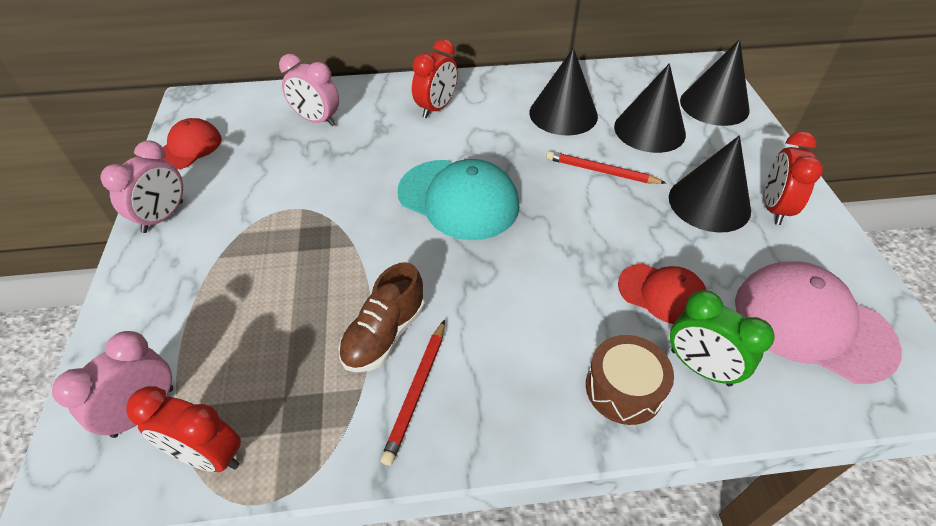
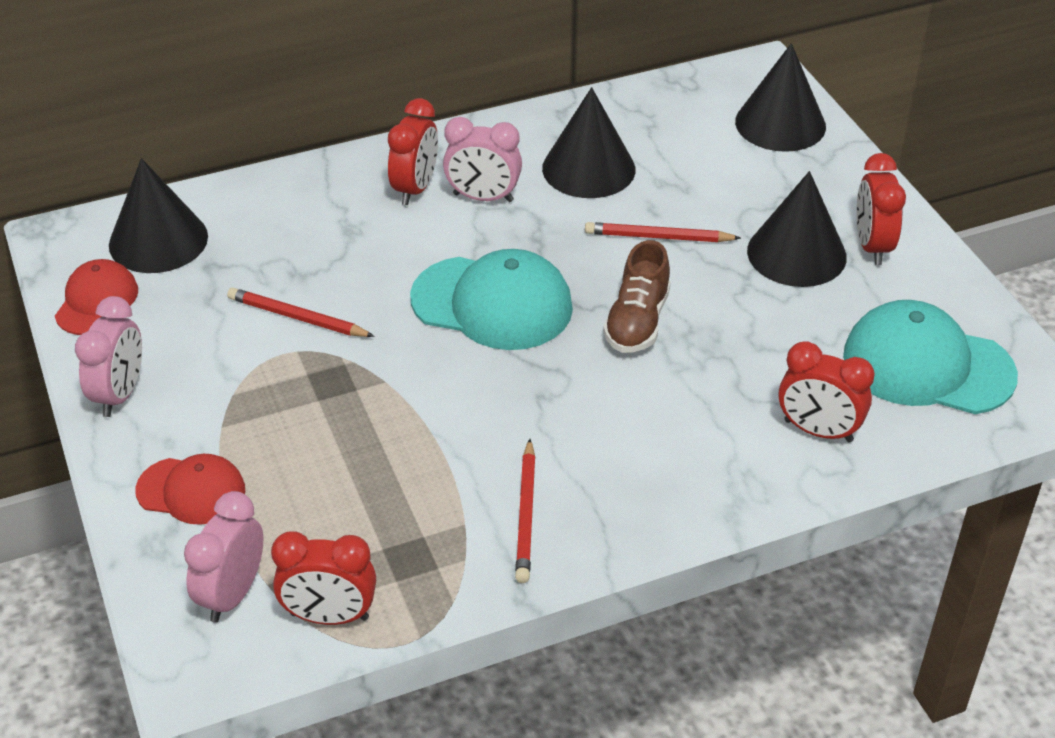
camera: 15 degrees left, 5 degrees down
(314, 184) = (297, 317): none -> red pencil
(316, 120) = (256, 233): pink clock -> pink clock (483, 198)
(384, 334) = (466, 468): brown shoe -> brown shoe (637, 322)
(624, 388) = (744, 466): brown drum -> none
(649, 130) = (705, 172): black cone -> black cone (158, 240)
(662, 293) = (763, 365): red cap -> red cap (191, 491)
(700, 367) = (818, 431): green clock -> red clock
(812, 324) = (927, 365): pink cap -> turquoise cap

